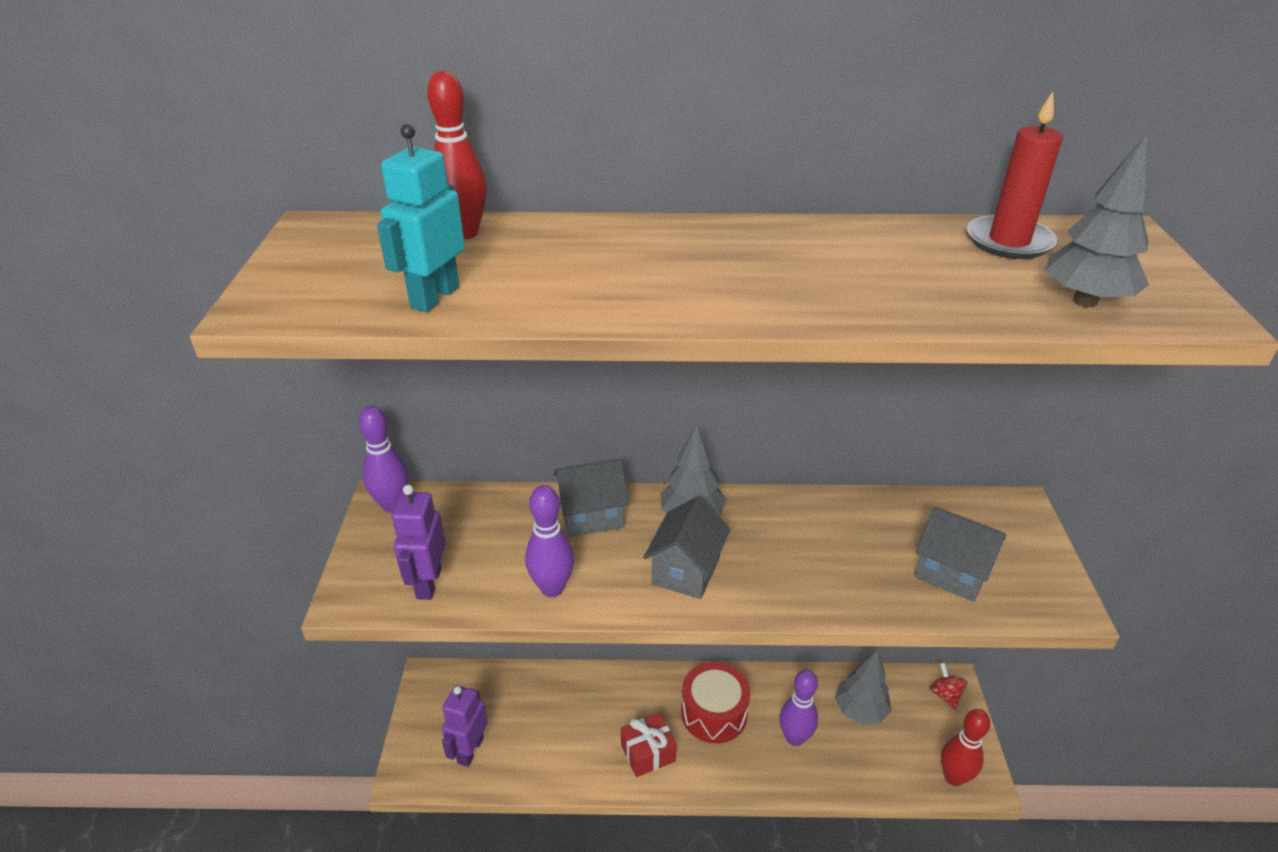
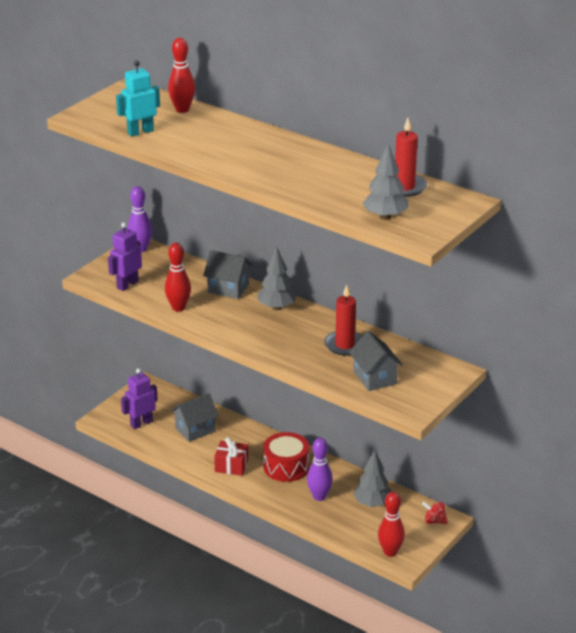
camera: 35 degrees right, 5 degrees down
(552, 588) = (178, 308): purple bowling pin -> red bowling pin
(686, 570) = (246, 326): grey house -> grey house (195, 429)
(848, 535) = (345, 345): none -> red candle
(945, 695) = (434, 521): red spinning top -> red spinning top turned 90 degrees counterclockwise

